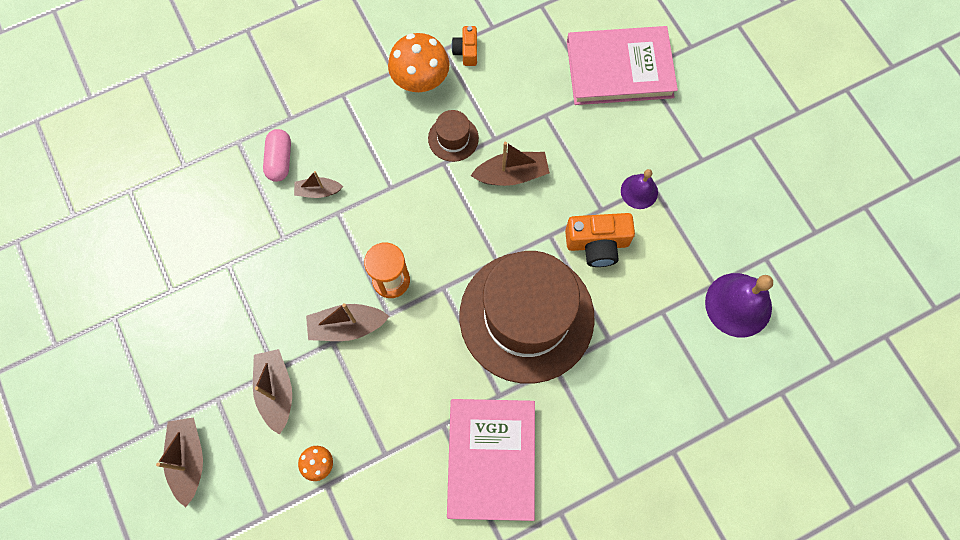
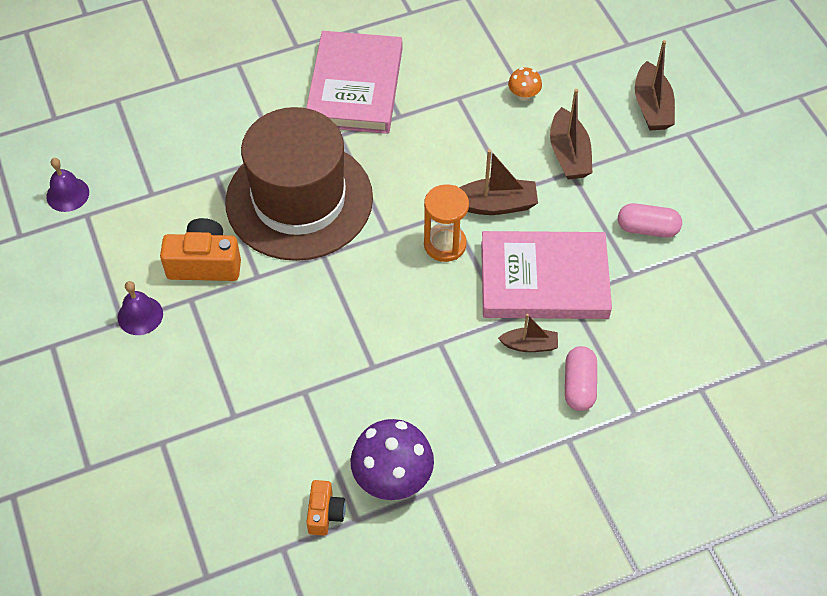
camera: 175 degrees left, 15 degrees down
(209, 312) = (647, 229): none -> pink capsule
(420, 80) = (392, 477): orange mushroom -> purple mushroom
(453, 138) = (357, 395): brown hat -> none
(512, 174) = (290, 346): brown boat -> none
(619, 69) = (120, 470): pink book -> pink book (544, 280)
(738, 304) = (67, 194): purple bell -> purple bell, size x0.59

